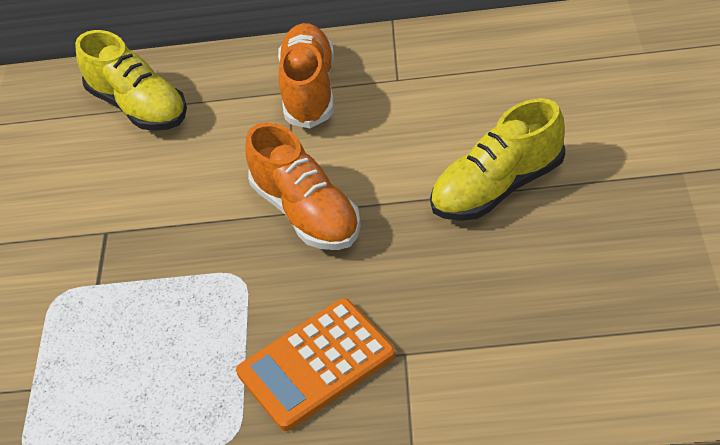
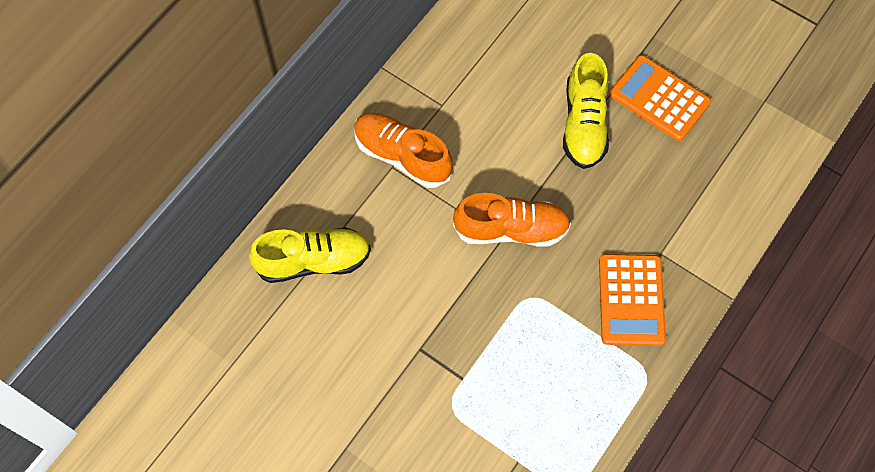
camera: 60 degrees left, 20 degrees up
(607, 226) = (659, 98): none -> orange calculator

